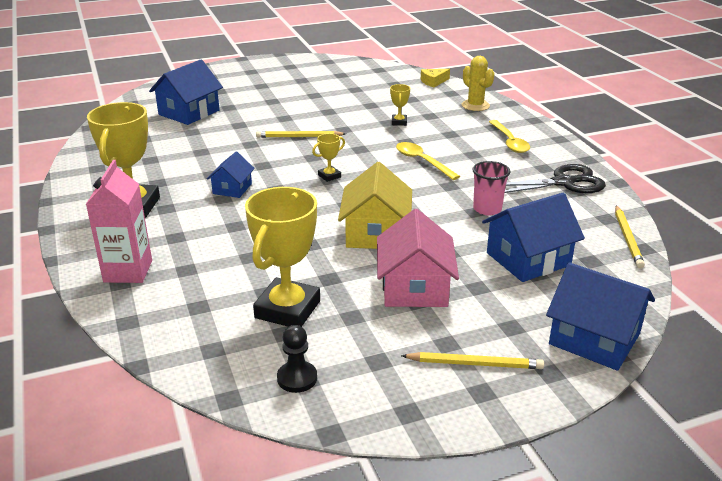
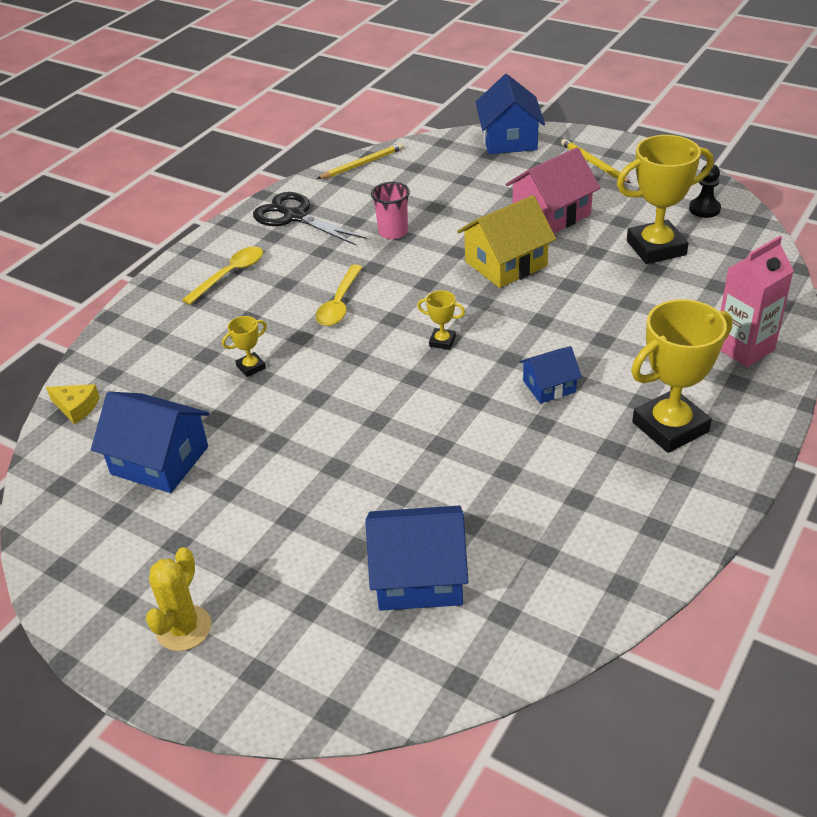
camera: 125 degrees left, 10 degrees up
(299, 137) = (377, 418): yellow pencil -> none
(475, 105) = (140, 337): yellow cactus -> yellow cactus (184, 628)
(528, 259) = (448, 188): blue house -> blue house (160, 460)

